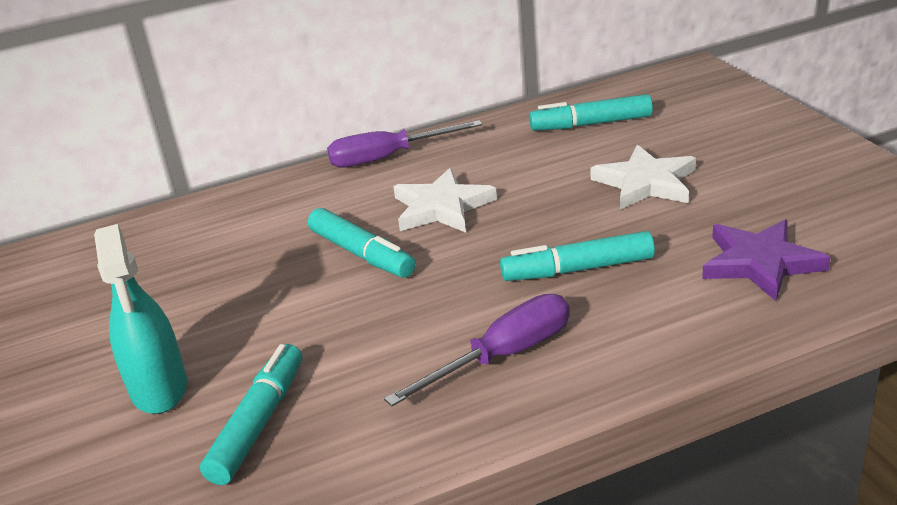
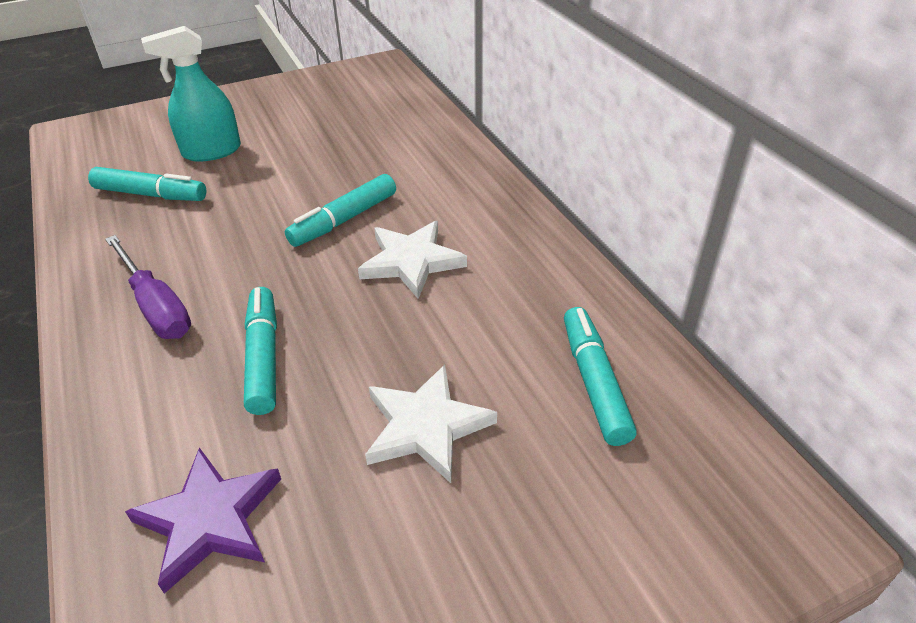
camera: 85 degrees right, 10 degrees up
(388, 157) = (521, 221): purple screwdriver -> none

